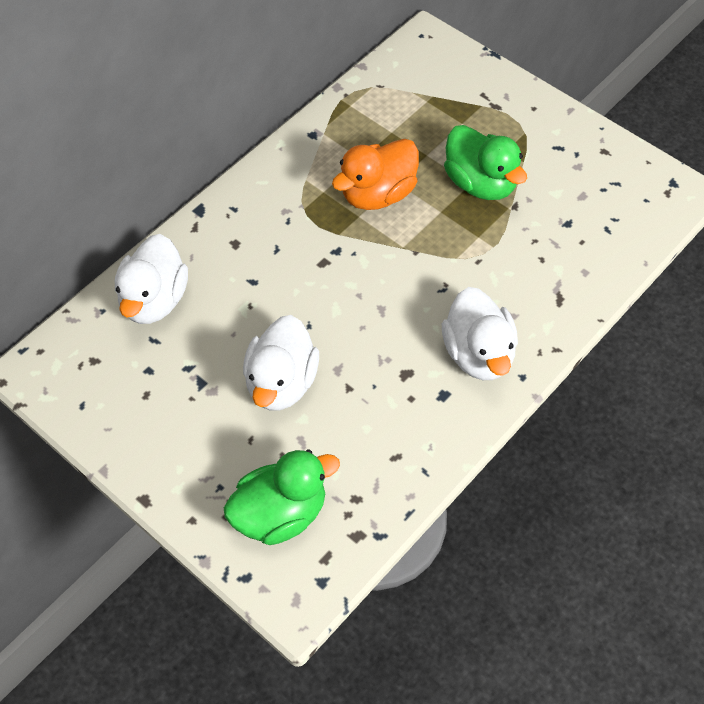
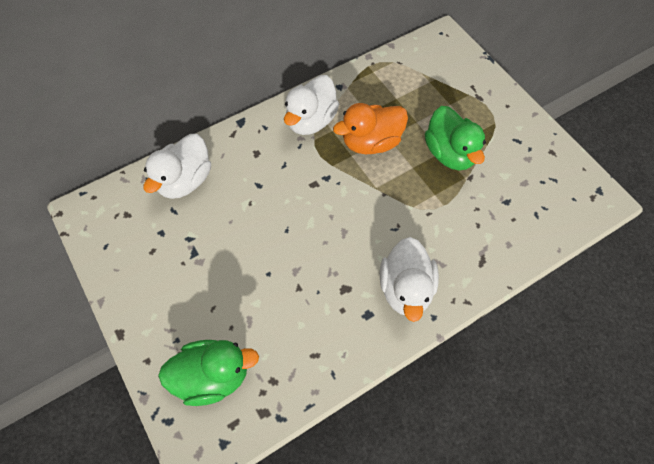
camera: 15 degrees right, 5 degrees up
(282, 383) = (251, 270): white duck -> white duck (311, 121)

